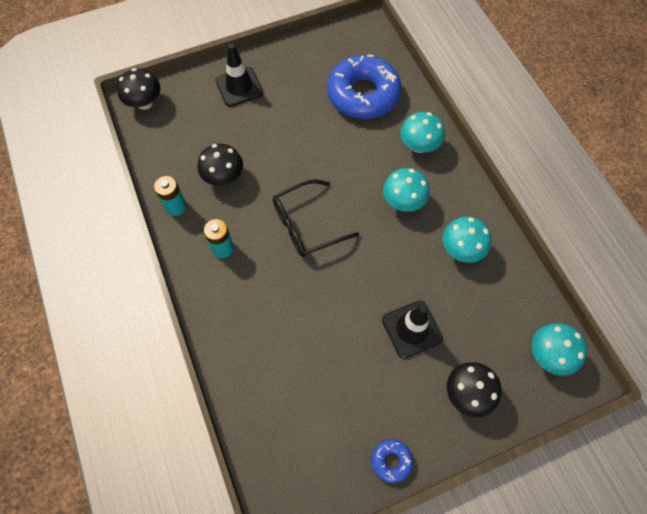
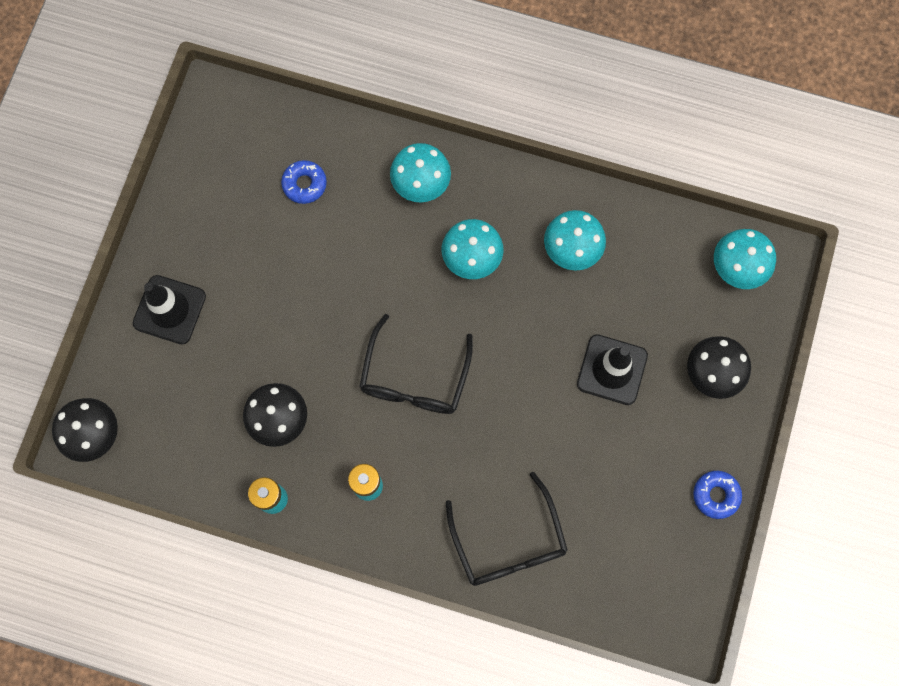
camera: 50 degrees left, 10 degrees up
(252, 352) = (508, 542): none -> black glasses
(363, 94) = (304, 184): blue donut -> blue donut, size x0.42

